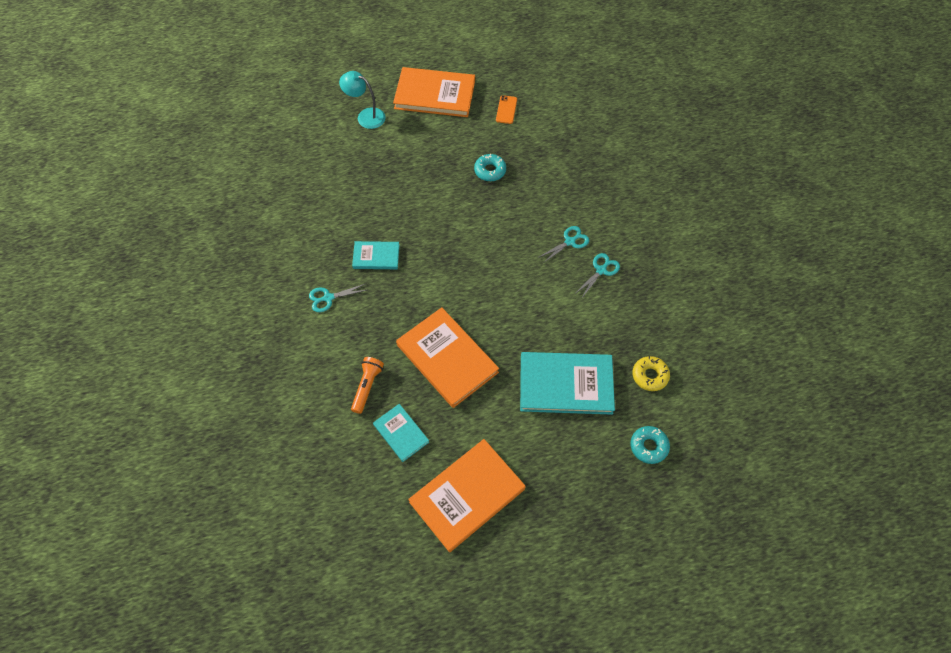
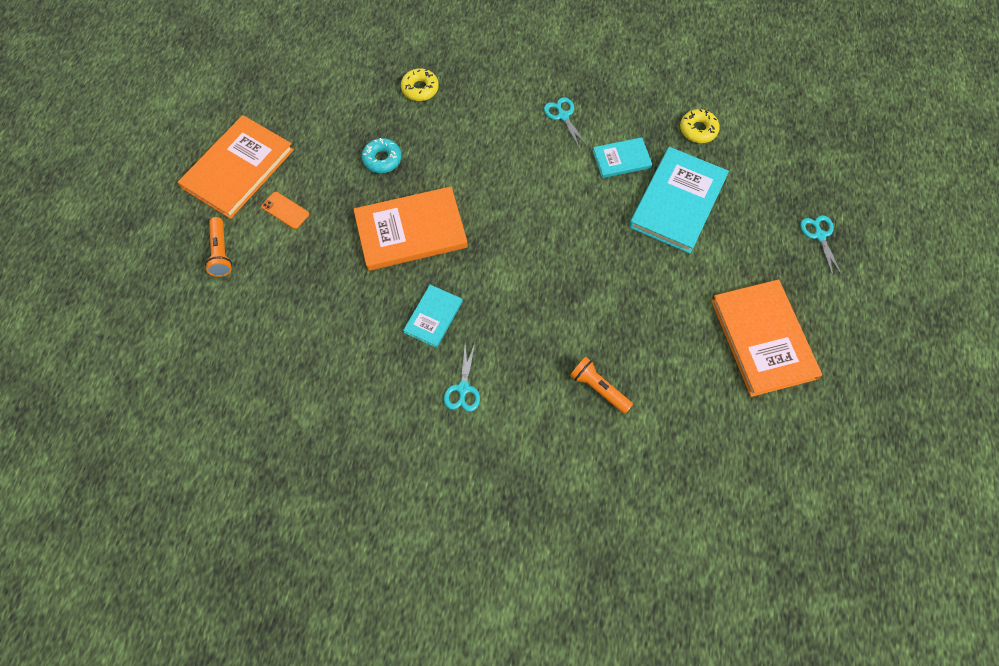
camera: 65 degrees left, 5 degrees up
(366, 116) = (221, 253): turquoise lamp -> orange flashlight
(401, 433) = (669, 375): turquoise book -> turquoise book (621, 159)
(447, 358) = (600, 296): orange book -> orange book (411, 231)
(506, 110) = (308, 109): orange phone -> orange phone (285, 210)
(567, 167) = (420, 89): none -> yellow donut
(570, 242) = (515, 127): turquoise scissors -> turquoise scissors (819, 236)
(648, 446) = (769, 164): turquoise donut -> none

